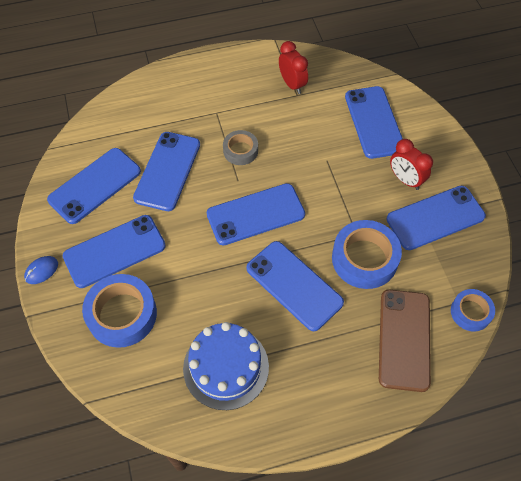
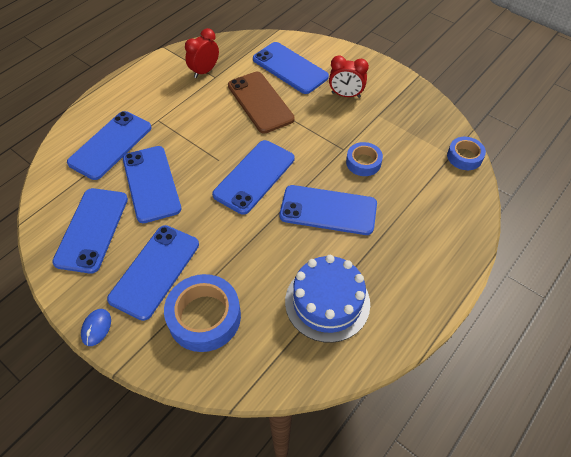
camera: 35 degrees left, 5 degrees down
(240, 151) = (202, 137): grey tape -> none
(292, 84) = (204, 71): red clock -> red clock turned 75 degrees counterclockwise
(364, 259) = (363, 162): blue tape -> blue tape, size x0.58
(404, 339) = (438, 200): brown phone -> brown phone (260, 102)
(435, 218) = (387, 109): blue phone -> blue phone (110, 145)

